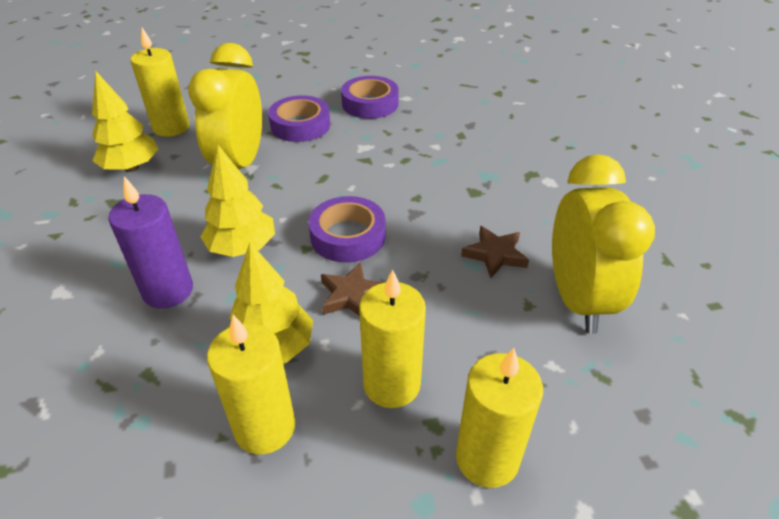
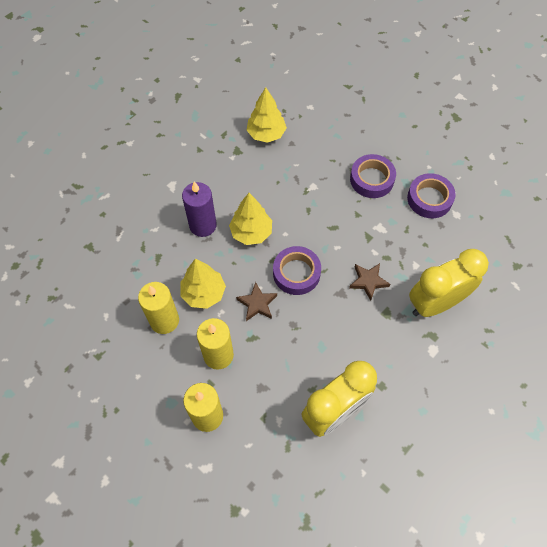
camera: 55 degrees right, 20 degrees up
(171, 127) = (313, 120): yellow candle -> none
(240, 164) = (310, 179): yellow clock -> yellow clock (435, 303)
(495, 254) = (338, 353): brown star -> brown star (368, 281)

